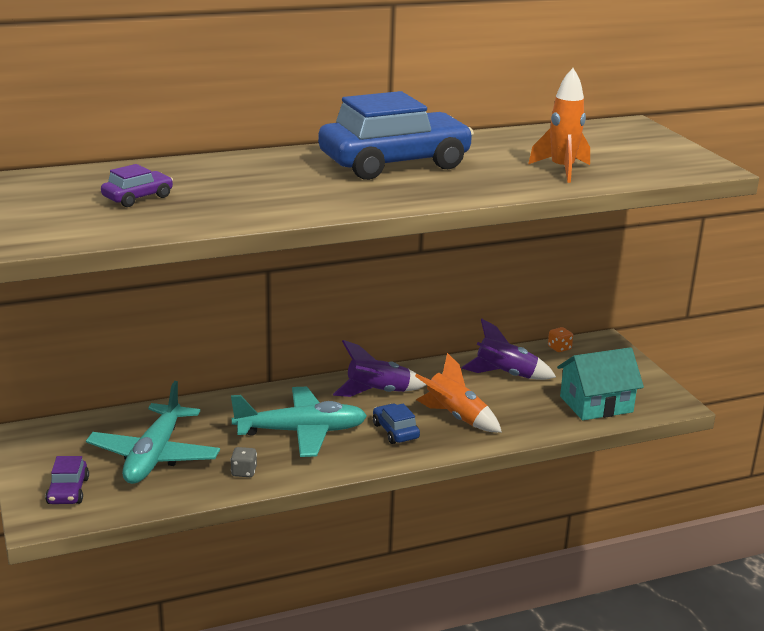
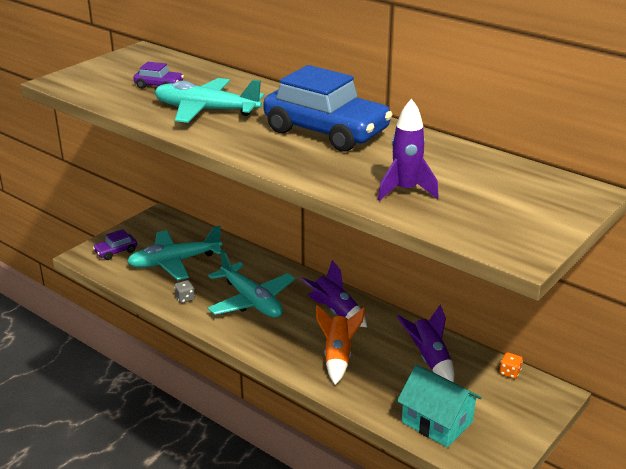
camera: 60 degrees right, 5 degrees up
(255, 193) = (206, 110): none -> turquoise plane
(395, 431) = (291, 337): blue car -> none
(562, 170) = (405, 191): orange rocket -> purple rocket

